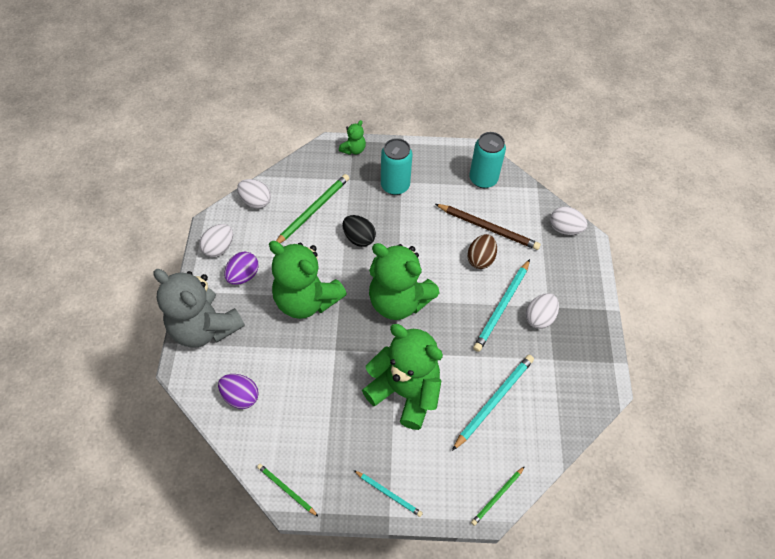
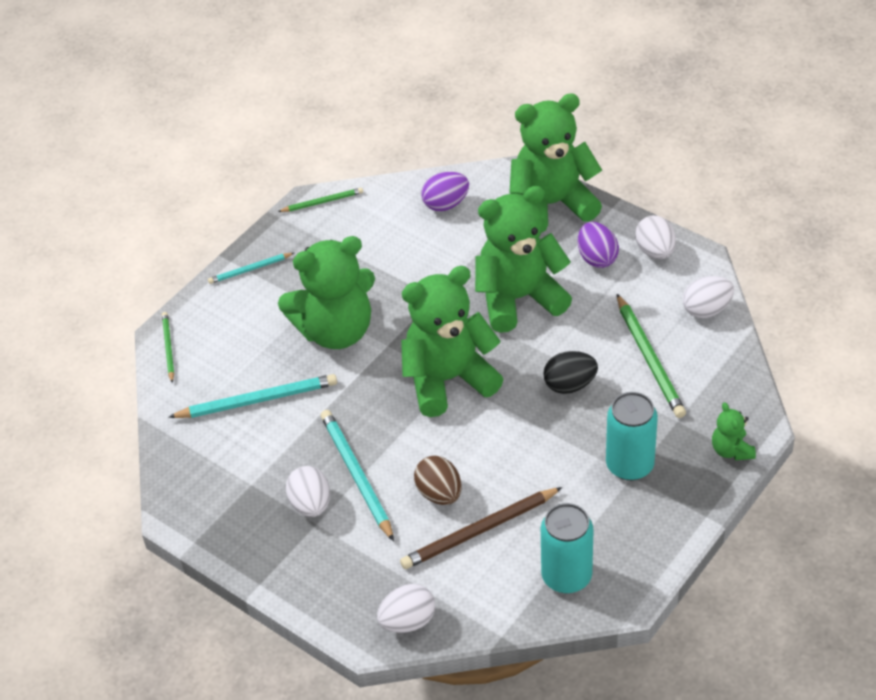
camera: 130 degrees right, 10 degrees down
(204, 328) = (551, 204): grey teddy bear -> green teddy bear
(494, 401) = (257, 400): turquoise pencil -> turquoise pencil turned 90 degrees counterclockwise

